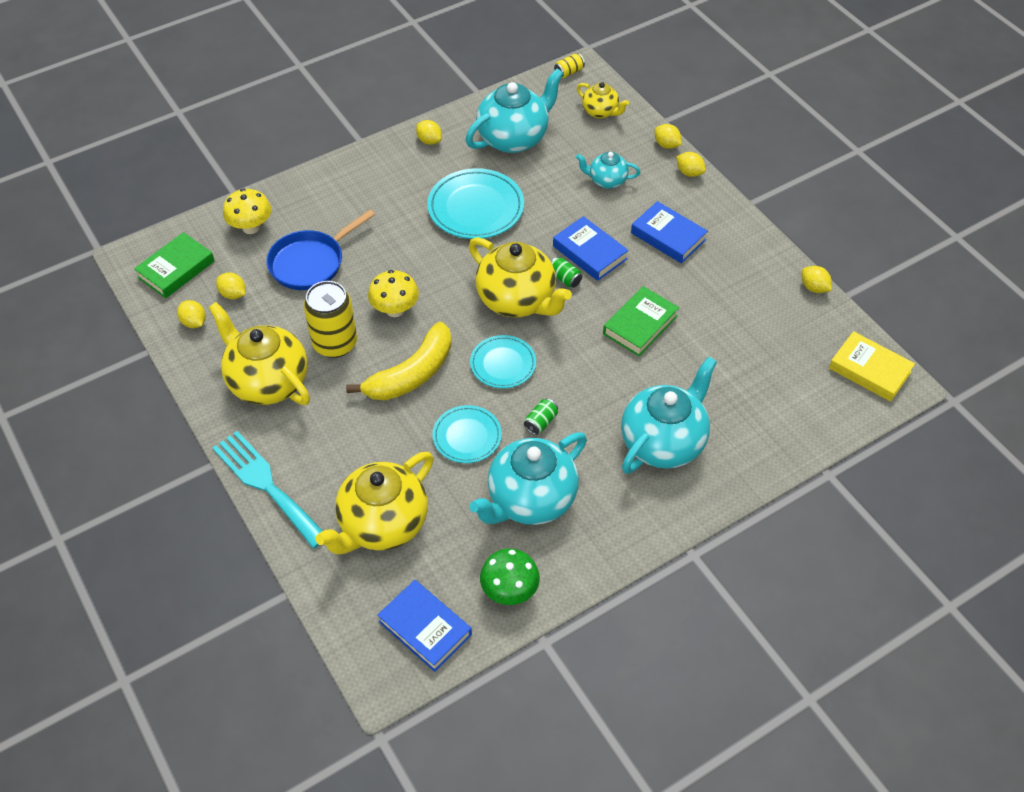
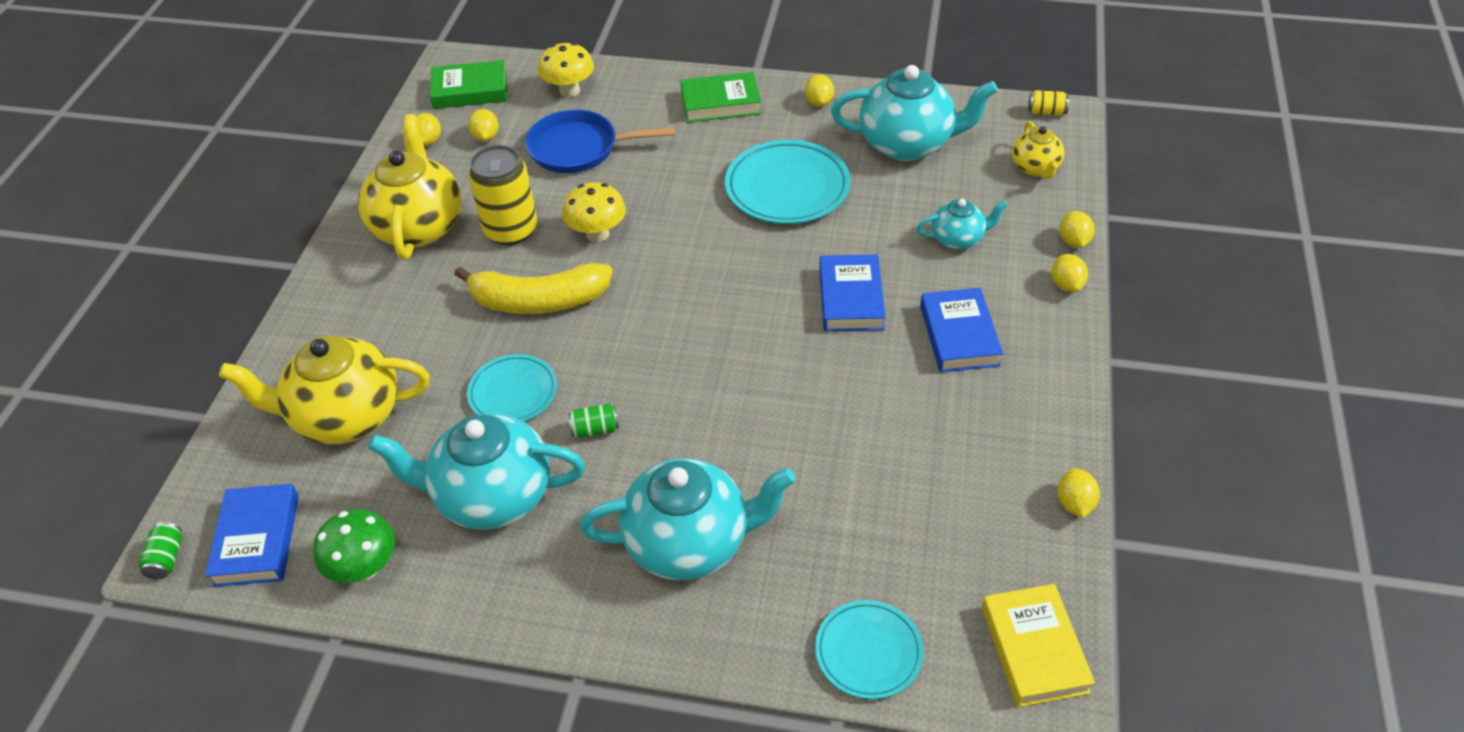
camera: 45 degrees right, 5 degrees down
(266, 485) = (307, 312): turquoise fork -> none
(503, 364) = (630, 349): turquoise plate -> turquoise plate (868, 652)
(517, 300) = (719, 298): yellow teapot -> none
(565, 278) = (793, 307): green can -> green can (166, 559)
(607, 181) = (958, 239): turquoise teapot -> turquoise teapot turned 120 degrees clockwise
(640, 325) = (815, 405): green book -> green book (720, 103)

